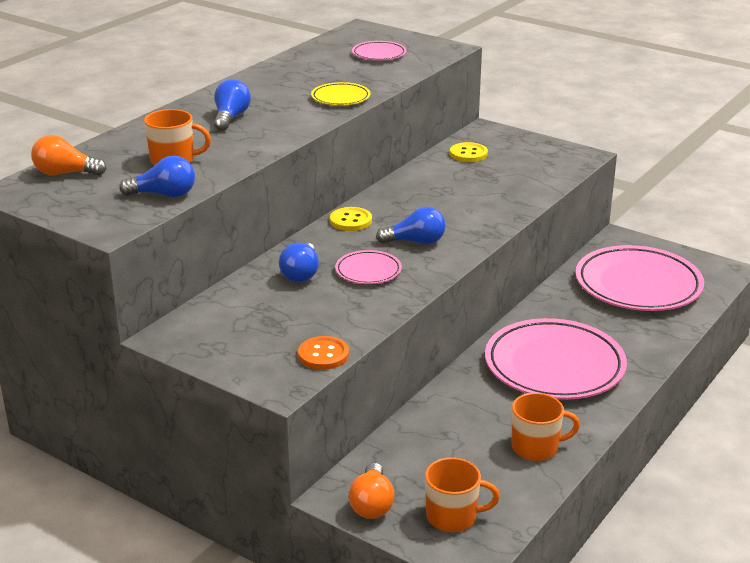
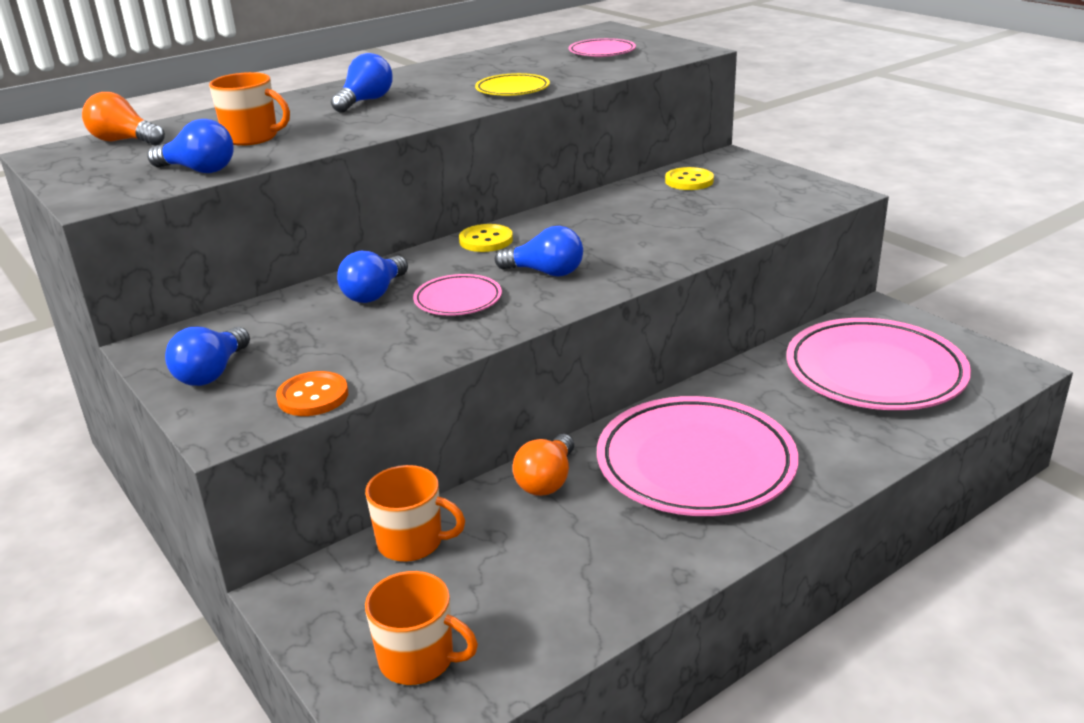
camera: 20 degrees right, 0 degrees up
(232, 349) = (212, 373): none -> blue light bulb
(372, 504) = (325, 615): orange light bulb -> orange light bulb (547, 480)
(536, 447) = (600, 577): orange mug -> orange mug (412, 542)

